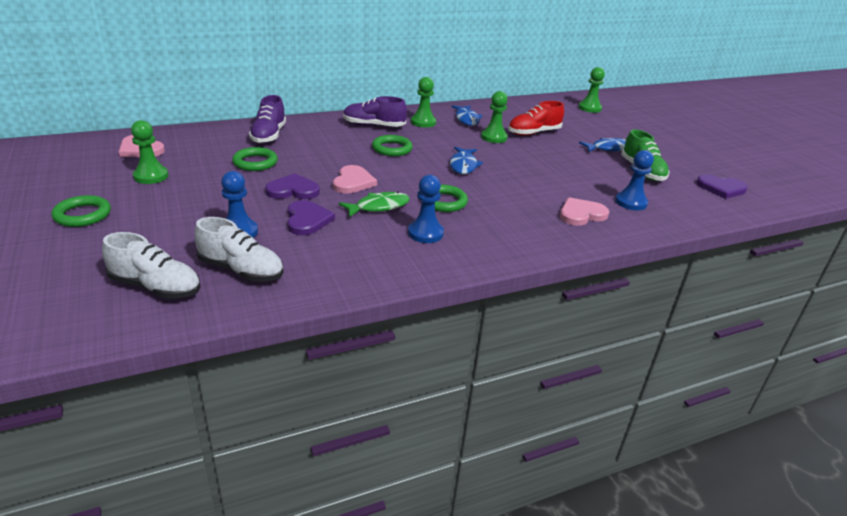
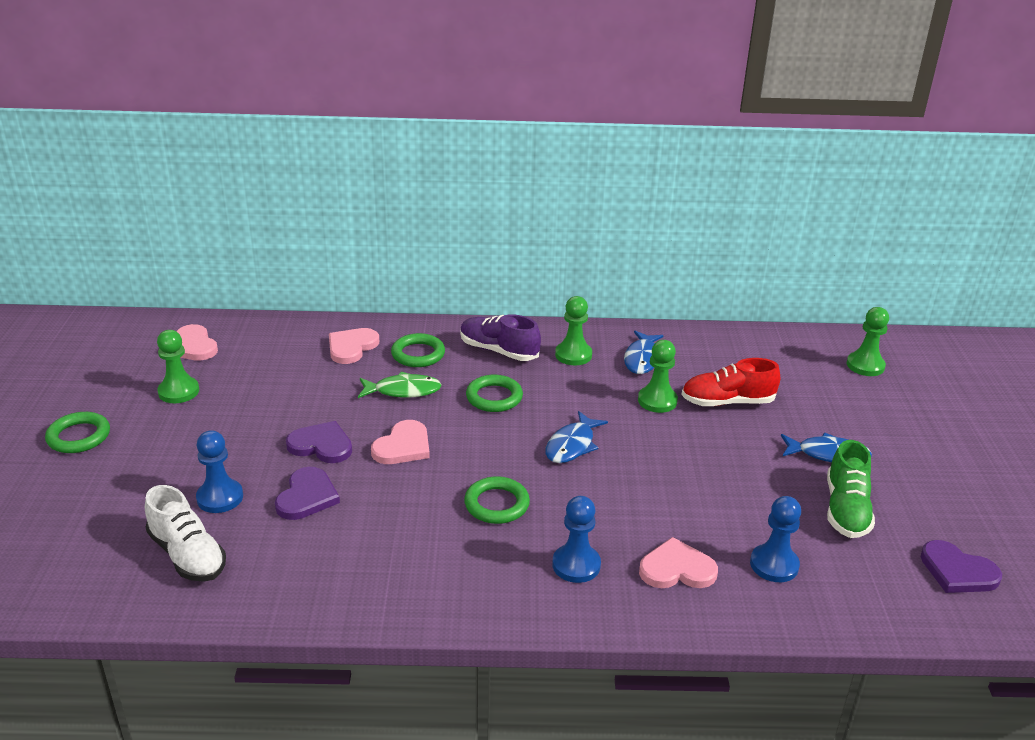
camera: 25 degrees right, 0 degrees up
(156, 287) = (90, 556): white shoe -> none
(255, 162) = (306, 391): green ring -> green ring (418, 354)
(269, 135) = (351, 347): purple shoe -> pink heart
(378, 207) = (406, 495): green fish -> green fish (403, 391)
(425, 233) = (434, 551): blue pawn -> blue pawn (576, 565)

